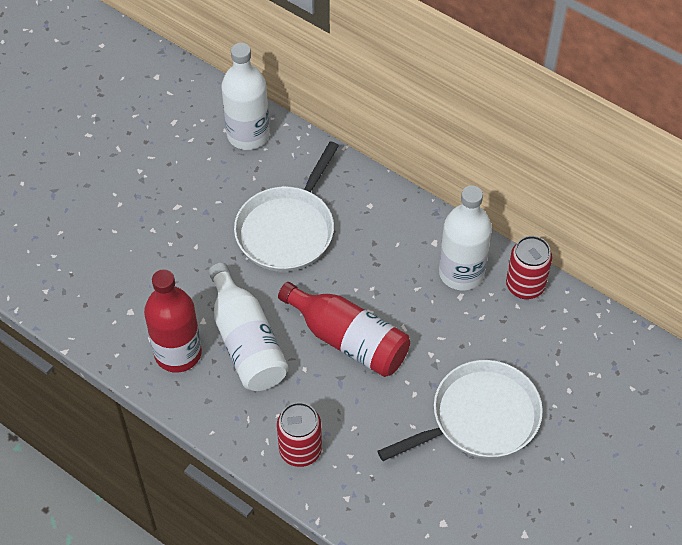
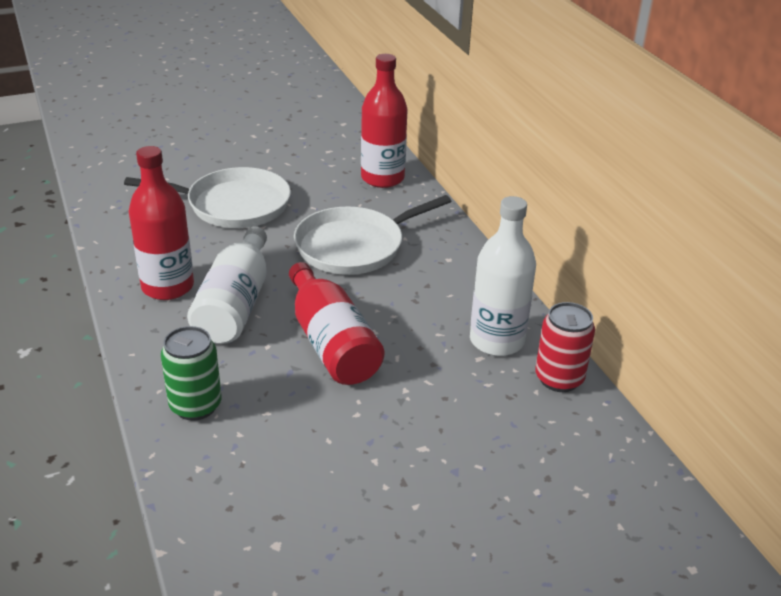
camera: 30 degrees right, 20 degrees down
(248, 135) = (382, 178): white bottle -> red bottle
(300, 450) = (195, 406): red can -> green can
(479, 418) = (408, 467): white pan -> white pan (233, 205)

